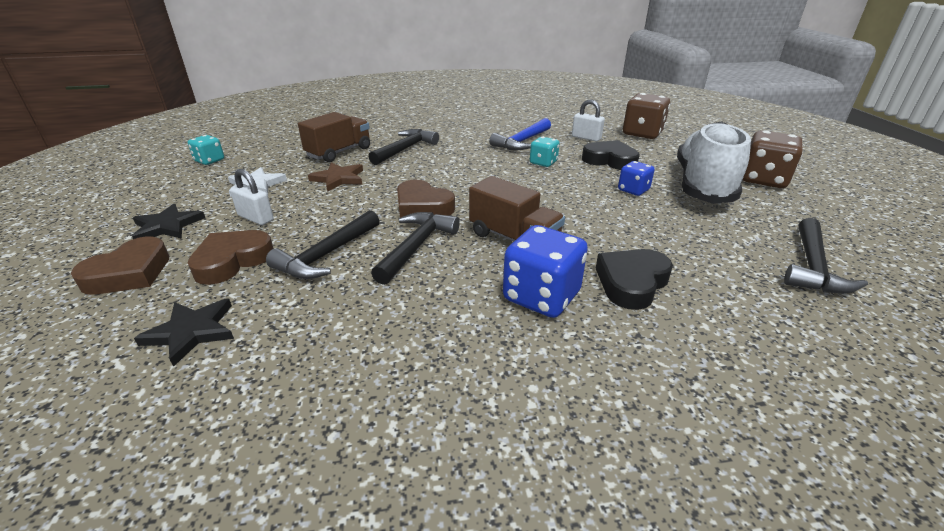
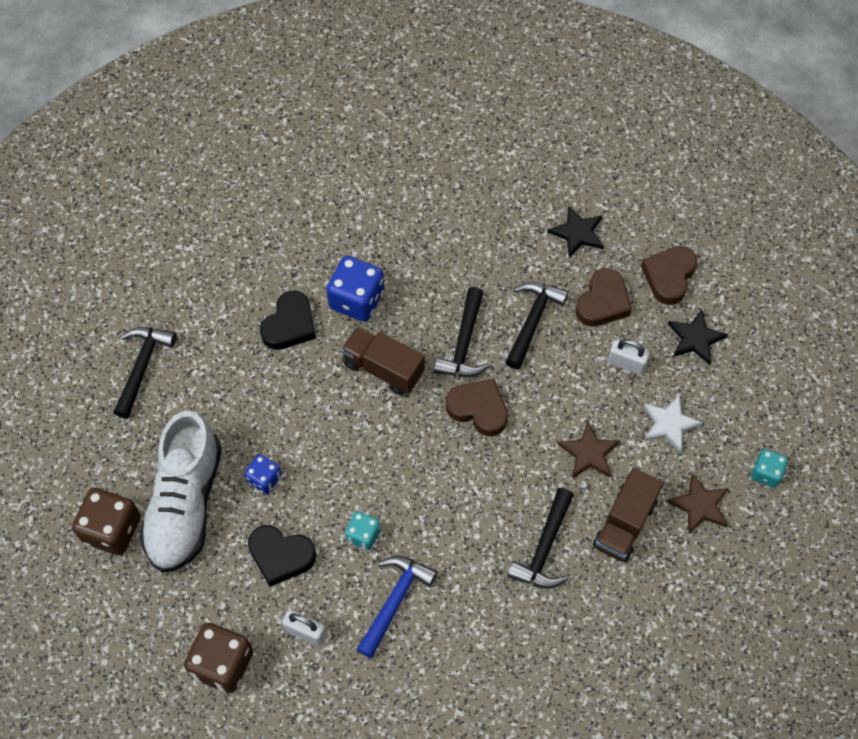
camera: 170 degrees right, 30 degrees up
(276, 154) = (700, 505): none -> brown star

